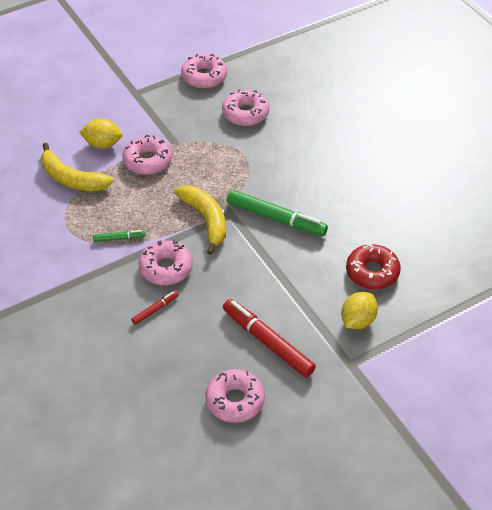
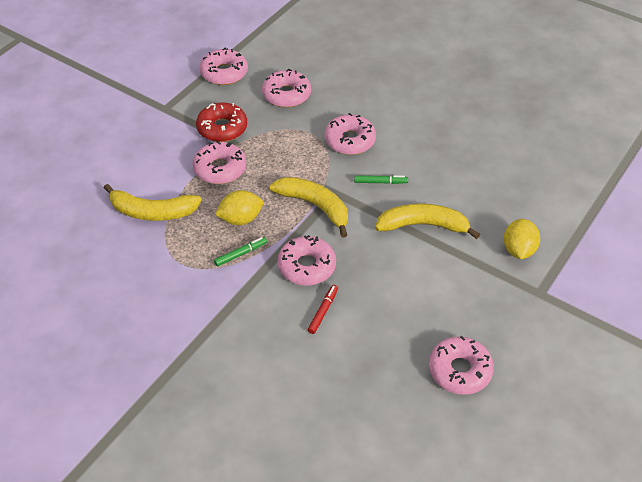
camera: 25 degrees left, 0 degrees up
(103, 144) = (163, 167): yellow lemon -> yellow lemon (240, 219)
(268, 342) = (451, 301): red marker -> none
(274, 172) = (350, 140): none -> pink donut
(276, 218) = (380, 182): green marker -> green marker, size x0.48
(287, 269) = (423, 225): none -> yellow banana
(372, 272) = (500, 201): red donut -> red donut (222, 128)

